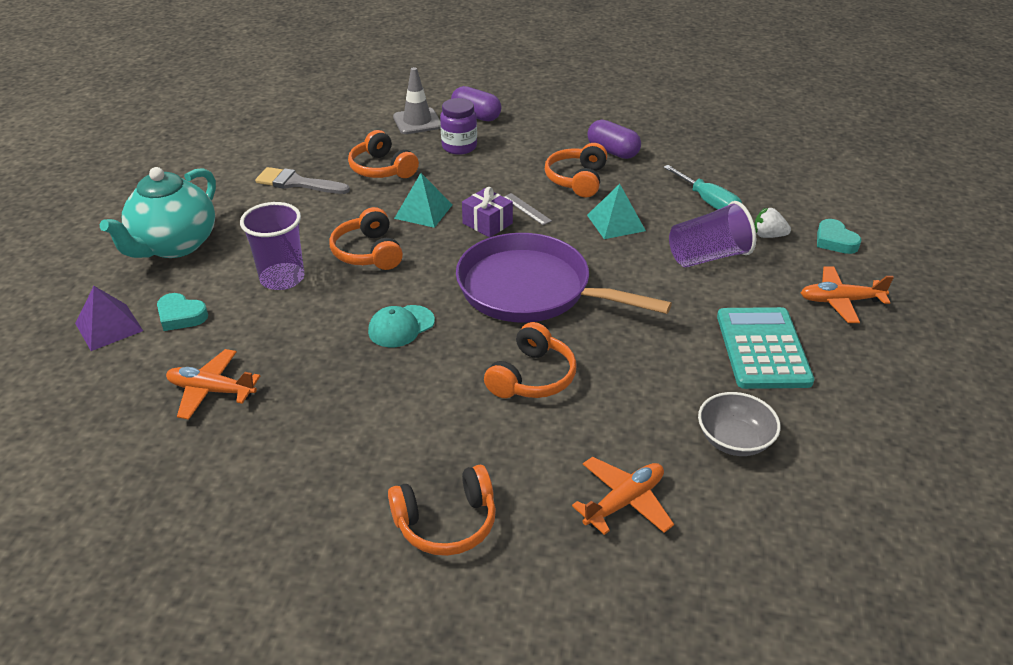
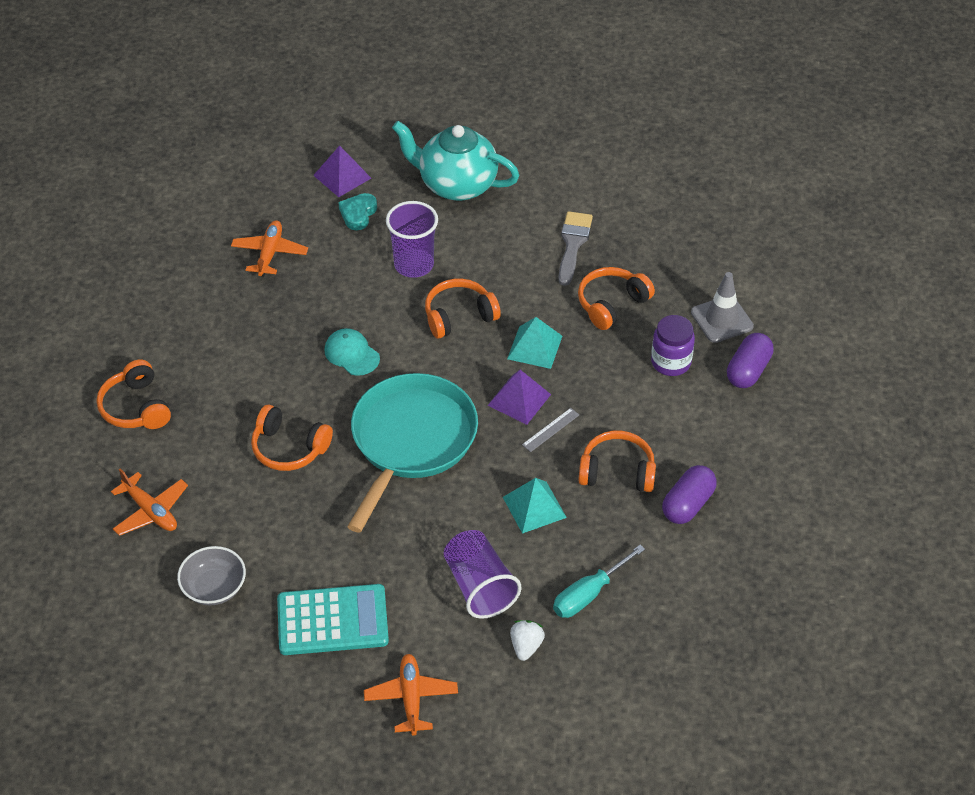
camera: 85 degrees right, 10 degrees up
(487, 223) = (519, 399): purple gift -> purple pyramid
(531, 289) = (411, 441): purple pan -> turquoise pan
(835, 241) = (523, 711): turquoise heart -> none

